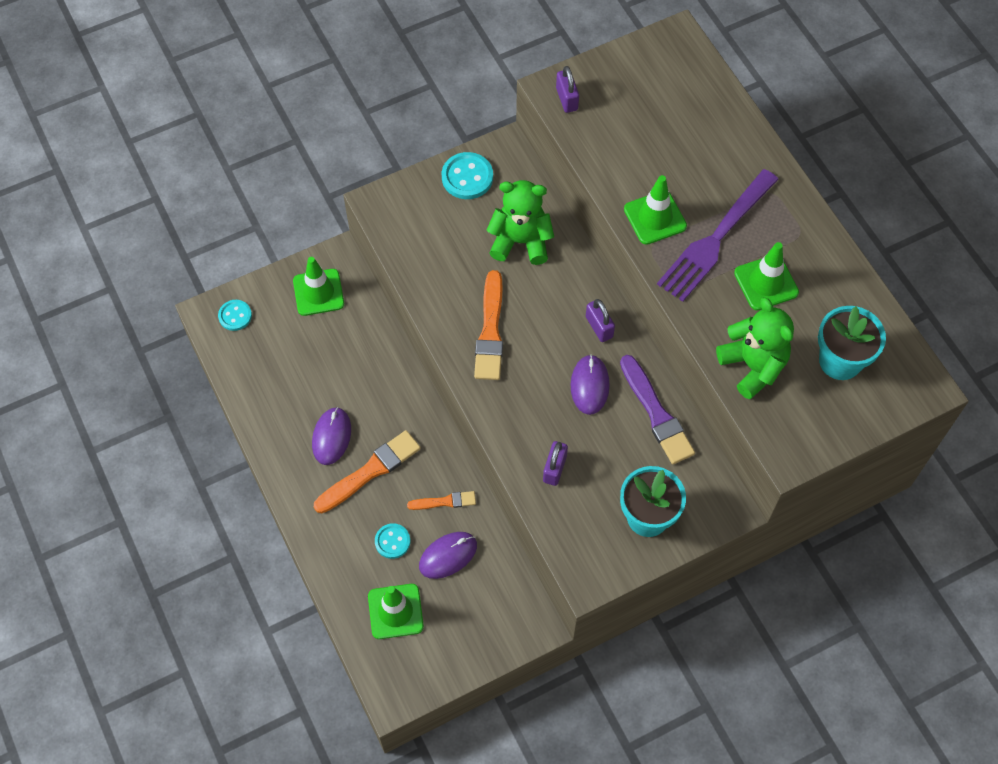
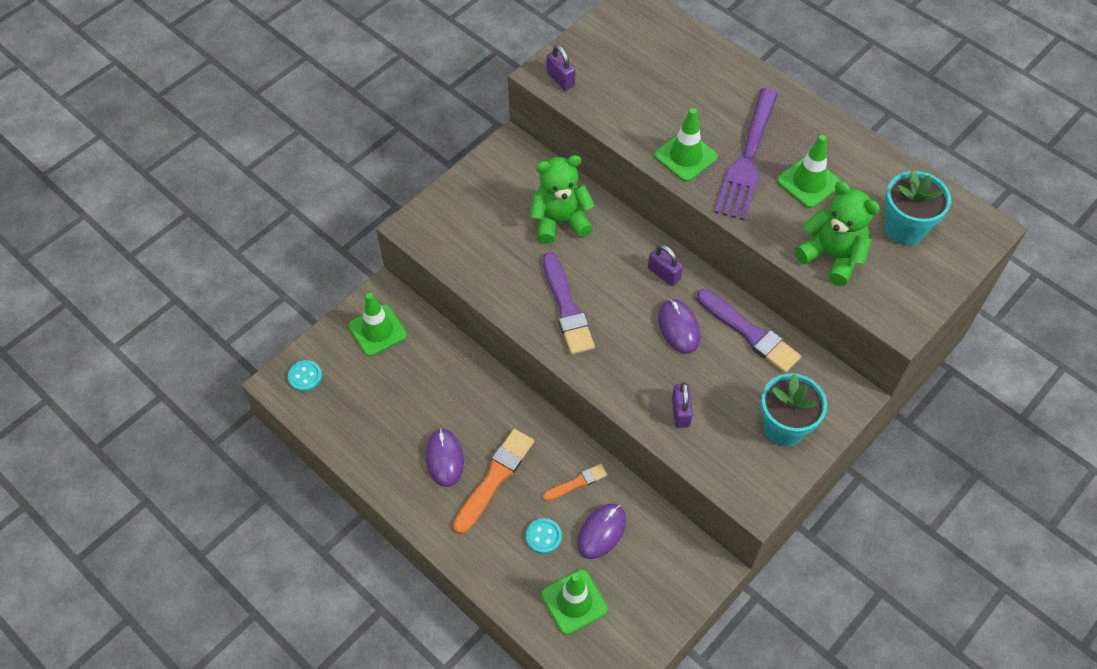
camera: 20 degrees left, 5 degrees down
(467, 177) = (486, 180): turquoise button -> none
(490, 331) = (566, 307): orange brush -> purple brush

